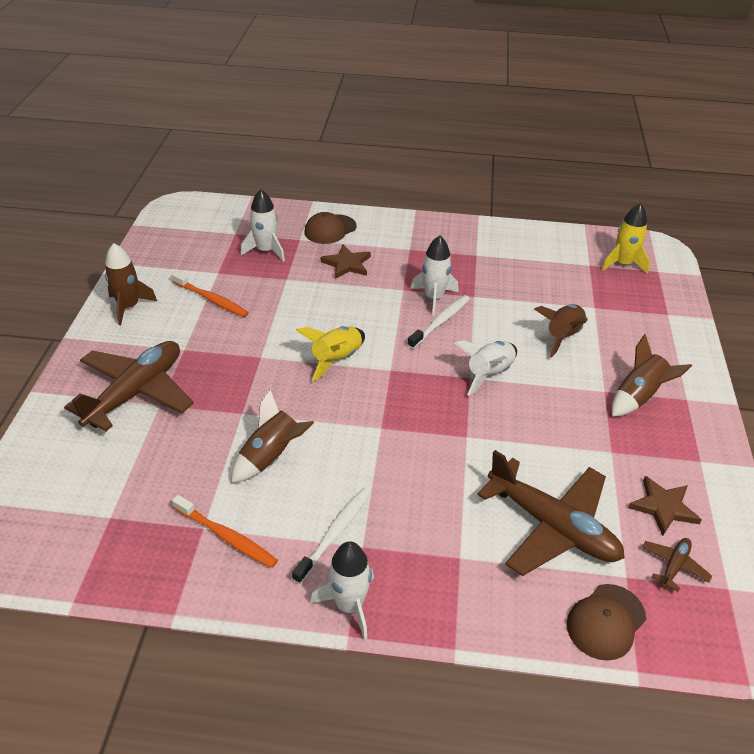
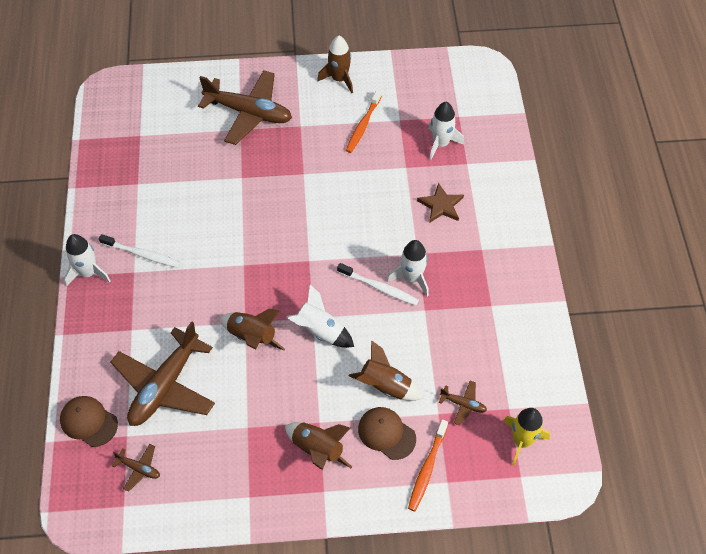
camera: 80 degrees right, 15 degrees up
(226, 536) = (132, 197): orange toothbrush -> orange toothbrush (427, 468)
(271, 457) = (202, 204): brown rocket -> brown rocket (252, 337)
(330, 229) = (490, 182): brown cap -> brown cap (386, 433)
(336, 359) = (312, 222): yellow rocket -> none
(584, 290) = (463, 404): none -> brown plane
(663, 507) = (194, 464): brown star -> none

